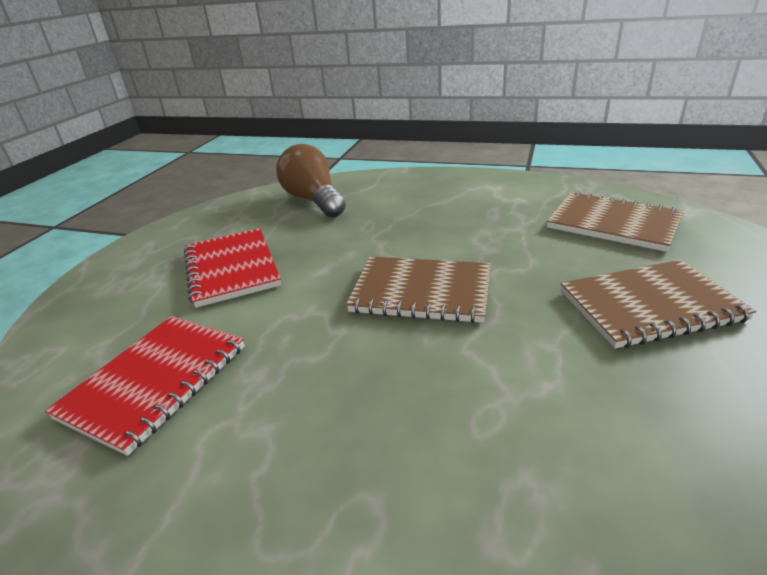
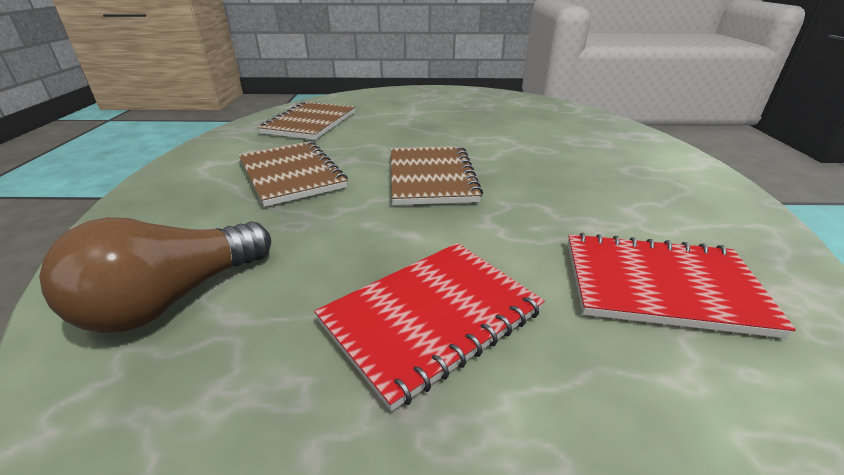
camera: 110 degrees left, 0 degrees up
(650, 306) = (417, 118): brown notebook -> brown notebook (292, 174)

